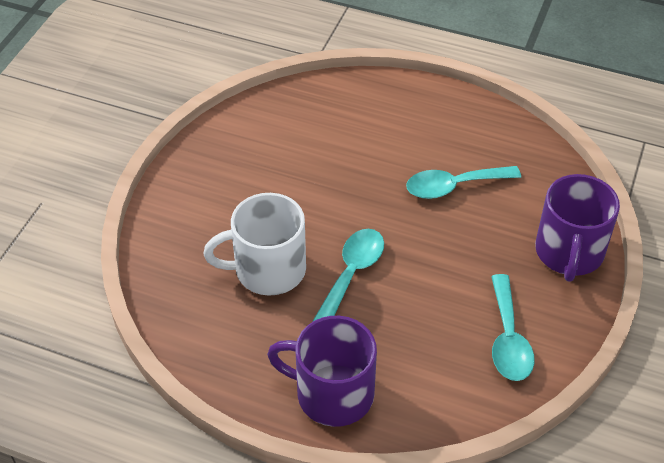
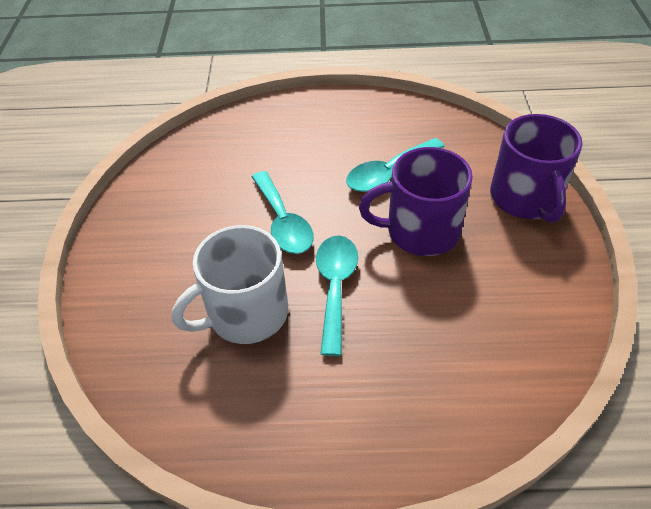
camera: 20 degrees left, 0 degrees up
(332, 394) = (381, 429): purple mug -> purple mug (420, 231)
(508, 339) = (523, 299): turquoise spoon -> turquoise spoon (283, 222)

